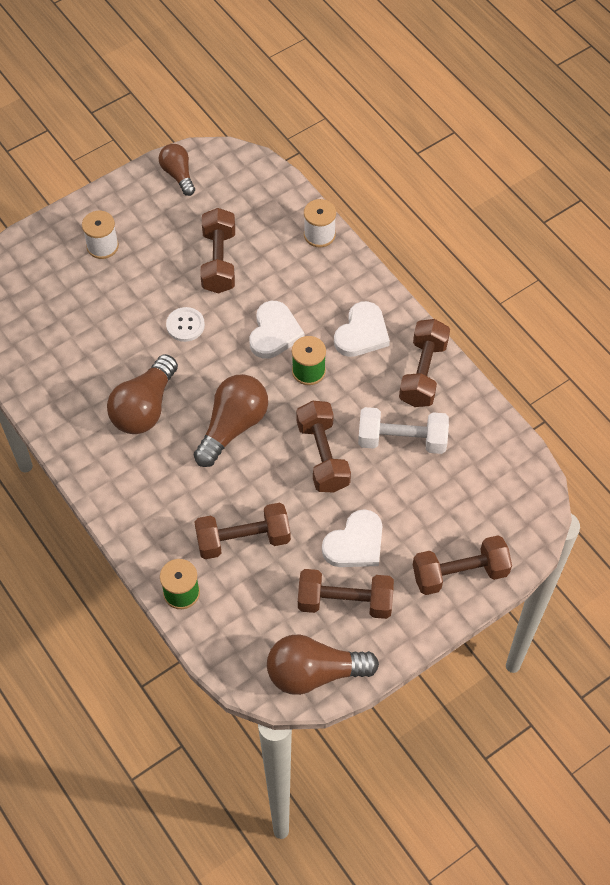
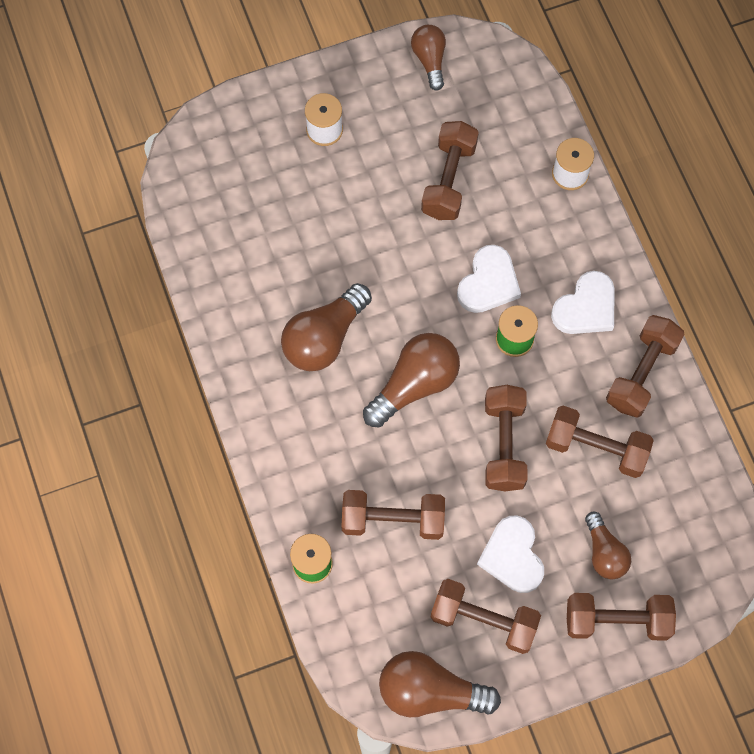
camera: 15 degrees right, 10 degrees up
(185, 325) = (392, 249): white button -> none
(355, 543) = (512, 556): white heart -> white heart turned 105 degrees clockwise
(402, 440) = (596, 448): white dumbbell -> brown dumbbell
(433, 521) = (604, 552): none -> brown light bulb

